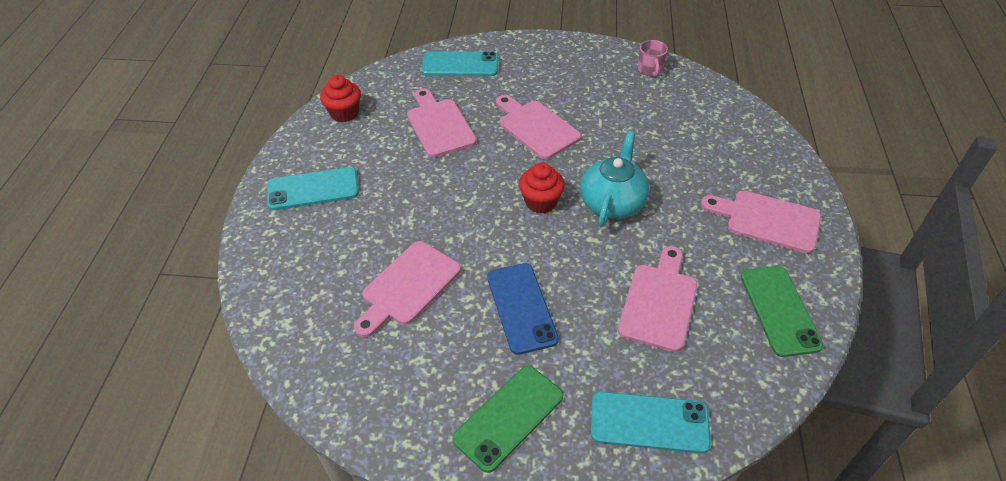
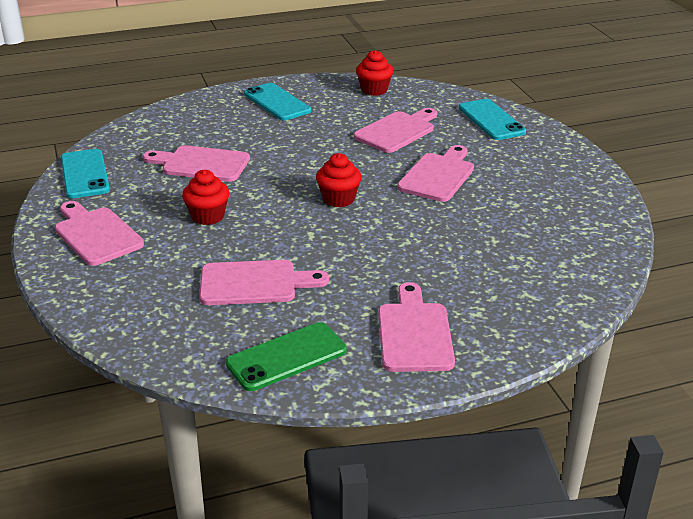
camera: 65 degrees right, 15 degrees down
(508, 417) = (96, 234): green phone -> pink cutting board
(521, 308) = (208, 216): blue phone -> red cupcake
(612, 202) = (367, 235): turquoise teapot -> none
(649, 423) = (117, 300): turquoise phone -> turquoise phone (84, 174)
(650, 70) = (600, 220): pink mug -> none

